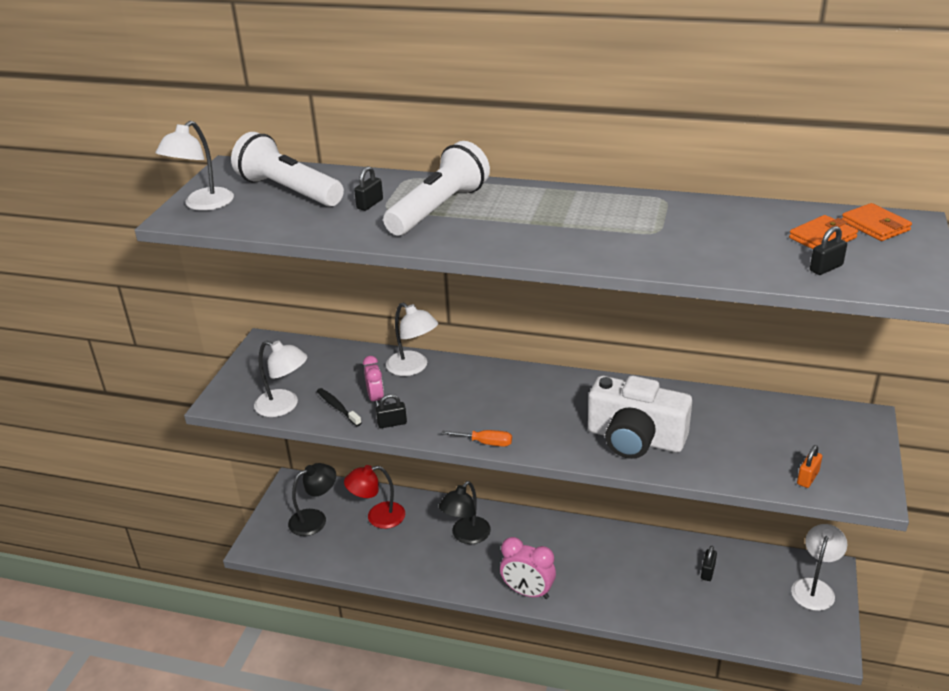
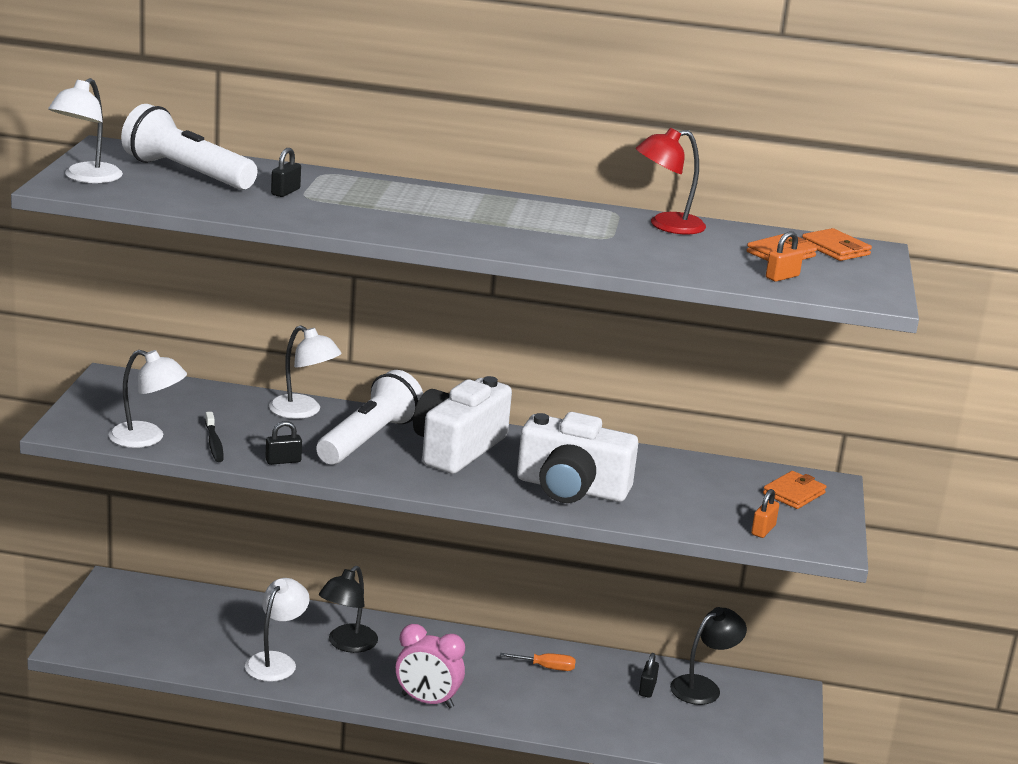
camera: 10 degrees left, 10 degrees down
(315, 519) = (147, 620): black lamp -> black lamp (703, 687)
(337, 407) = (214, 443): black toothbrush -> black toothbrush turned 150 degrees counterclockwise
(375, 399) = (260, 437): pink clock -> none
(378, 517) = (231, 621): red lamp -> red lamp (666, 225)
(438, 209) = (365, 202): white flashlight -> white flashlight (368, 439)
(486, 443) = (398, 484): orange screwdriver -> orange screwdriver (546, 667)
(538, 399) = (457, 448): none -> white camera
(815, 587) = (773, 707): white lamp -> white lamp (276, 661)
(826, 268) = (782, 277): black padlock -> orange padlock
(833, 432) = (794, 493): none -> orange wallet

